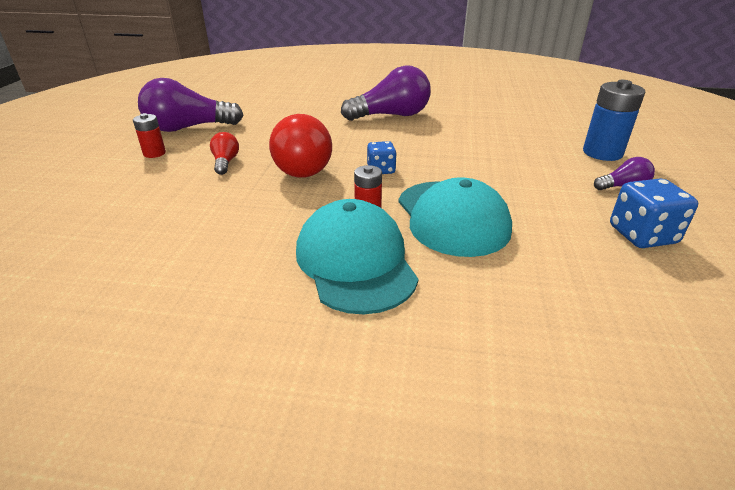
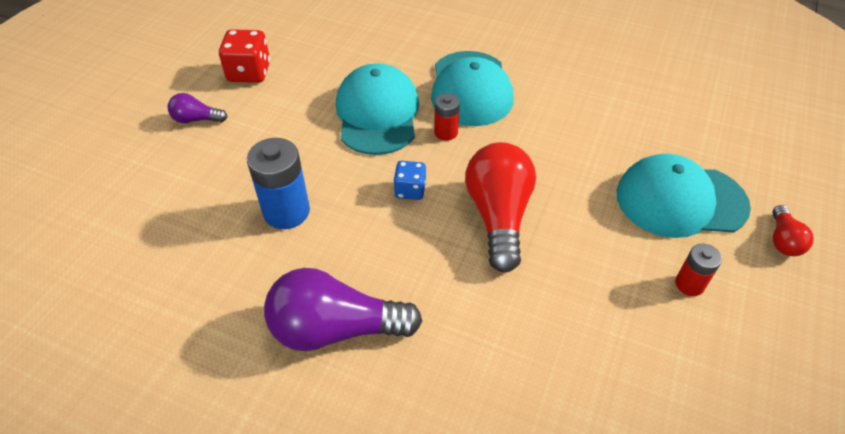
camera: 165 degrees left, 15 degrees up
(128, 195) = (680, 200): none -> turquoise cap
(188, 128) = (667, 357): purple light bulb -> none
(225, 162) = (589, 241): red light bulb -> red light bulb (783, 240)
(602, 153) = (147, 171): blue battery -> blue battery (286, 211)
(642, 235) = (249, 72): blue dice -> red dice

